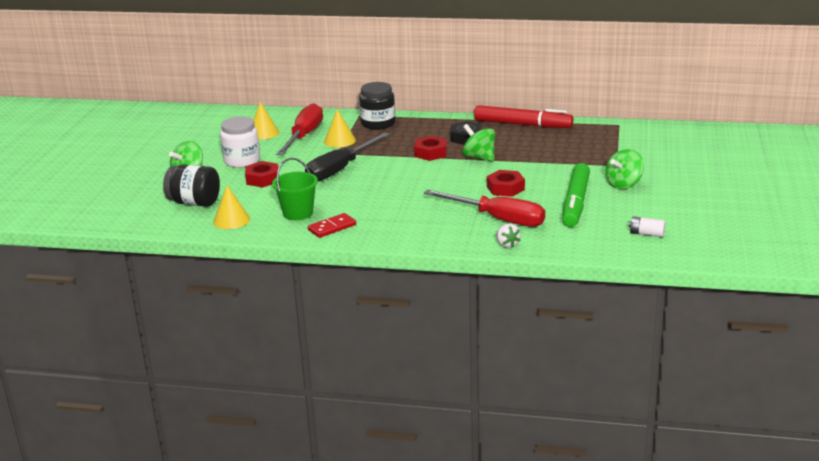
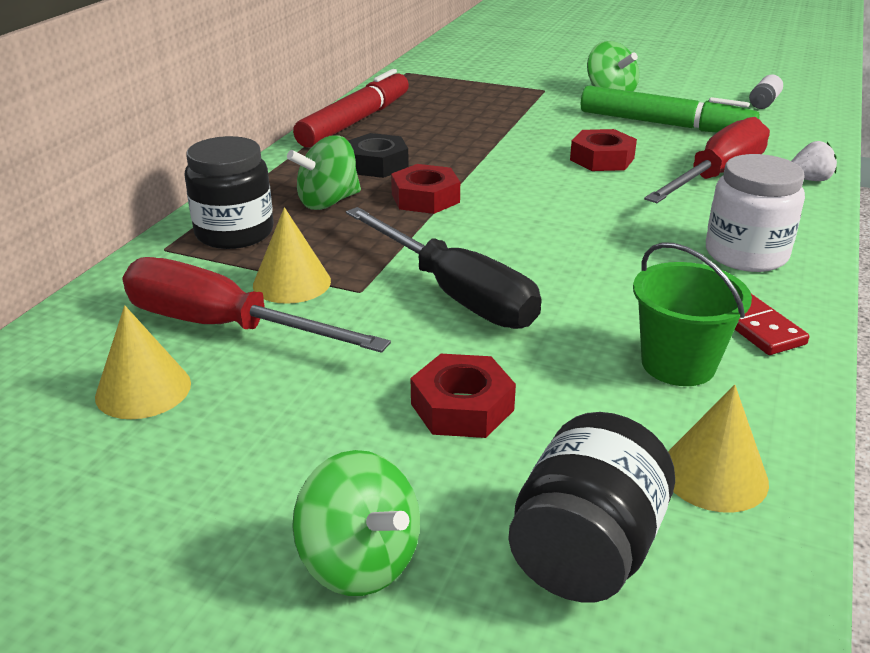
camera: 80 degrees left, 5 degrees up
(242, 161) = (317, 438): white jar -> white jar (746, 254)
(479, 157) = (470, 164): green spinning top -> green spinning top (328, 202)

